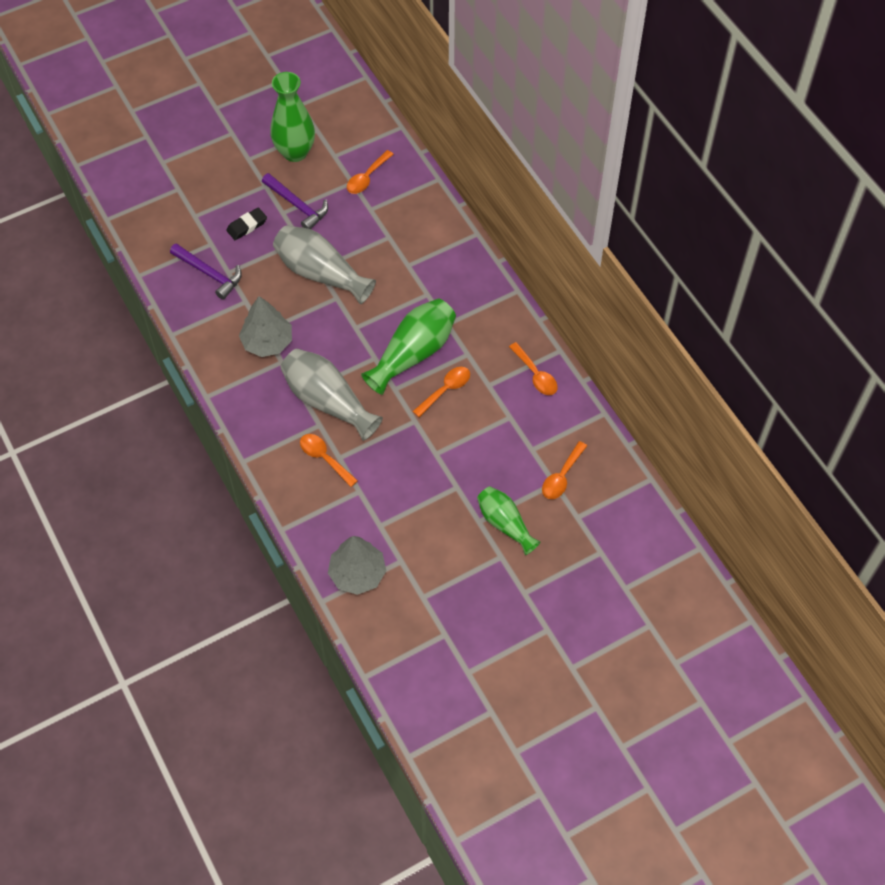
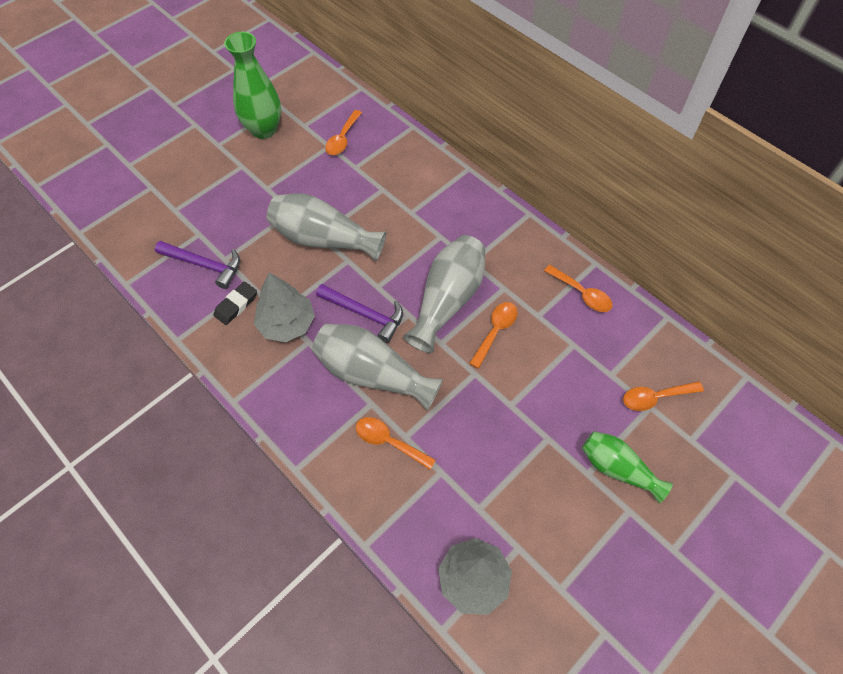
camera: 15 degrees left, 0 degrees up
(247, 226) = (233, 208): black eraser -> black eraser (236, 305)
(297, 205) = (280, 178): purple hammer -> purple hammer (365, 314)
(413, 353) = (447, 300): green vase -> grey vase
(561, 477) = (655, 397): orange spoon -> orange spoon turned 60 degrees clockwise

